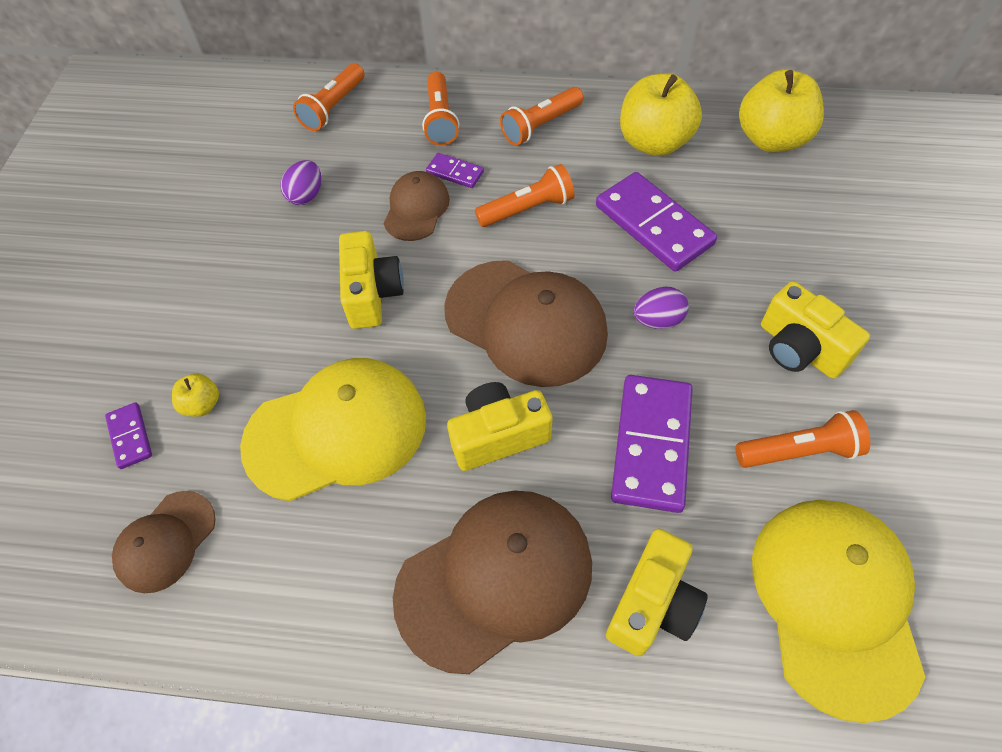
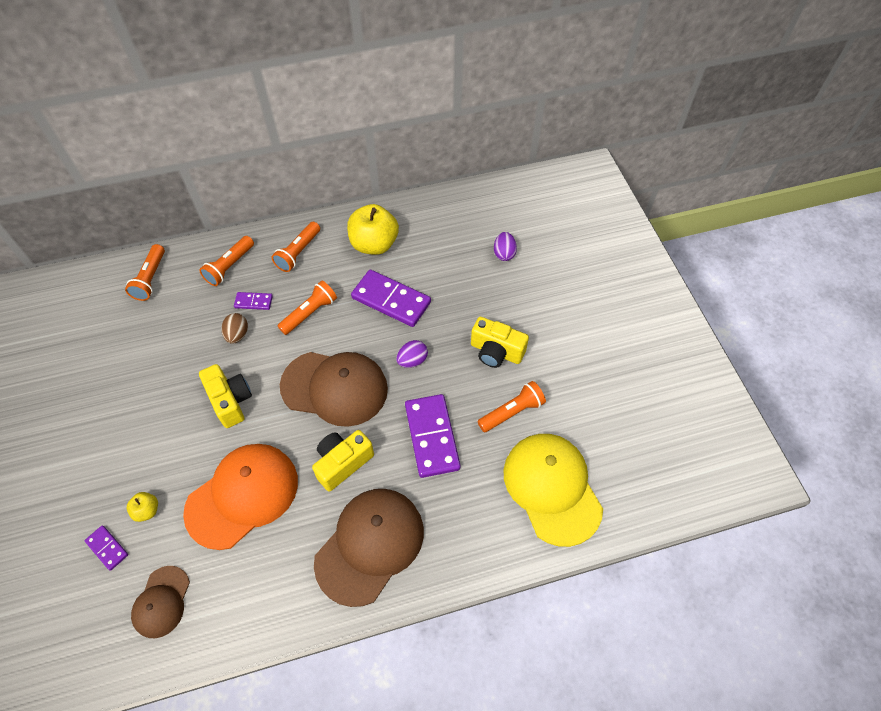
camera: 25 degrees left, 0 degrees up
(306, 195) = (158, 348): purple egg -> purple egg (504, 254)
(337, 431) = (243, 496): yellow cap -> orange cap
(416, 209) = (237, 335): brown cap -> brown egg
(440, 119) = (229, 266): orange flashlight -> orange flashlight turned 60 degrees clockwise
(653, 604) = (460, 525): yellow camera -> none
(771, 139) = (444, 222): yellow apple -> none

